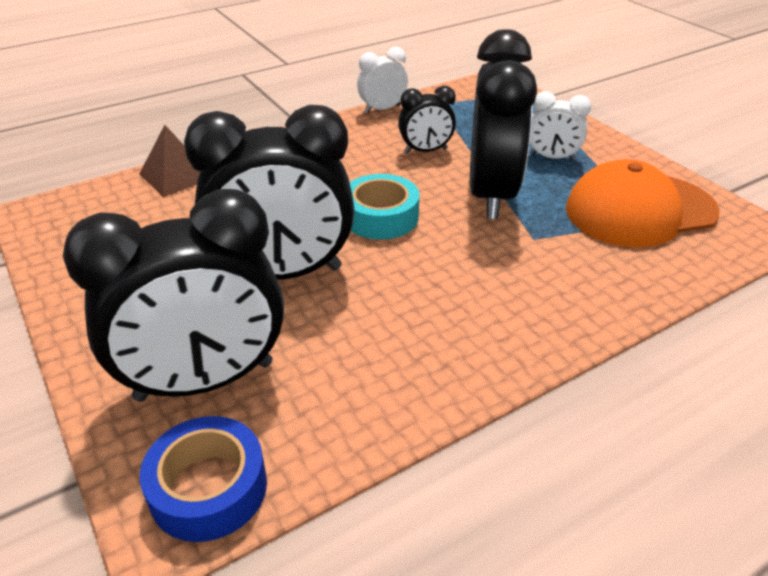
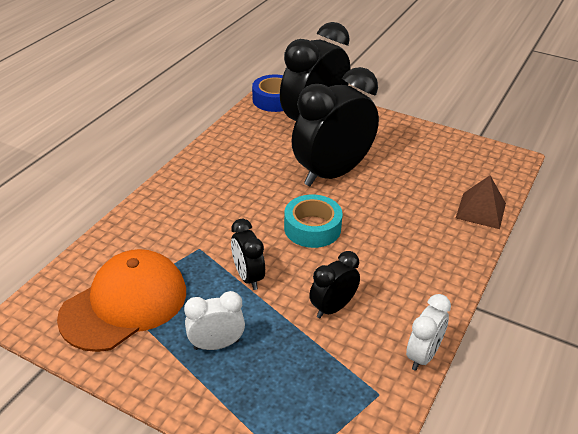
camera: 150 degrees right, 0 degrees up
(491, 194) = (248, 277): black clock -> black clock, size x0.48

